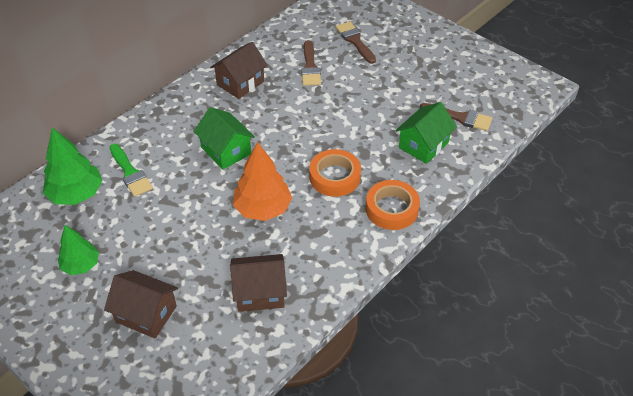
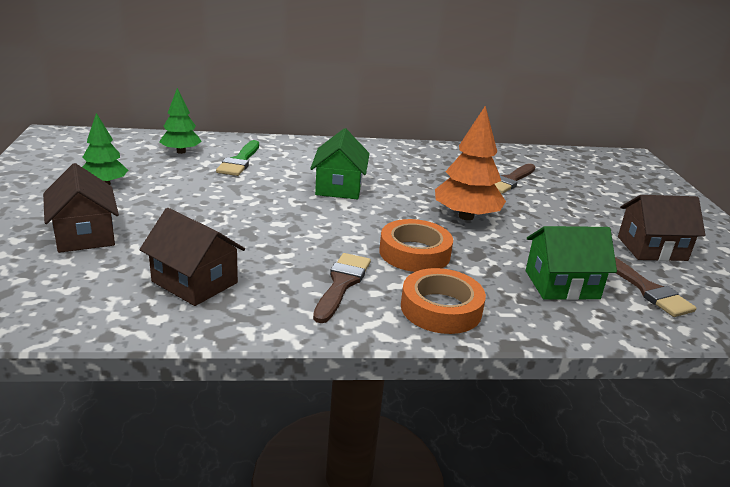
camera: 40 degrees right, 20 degrees down
(76, 194) = (181, 151): green tree -> green tree, size x0.65
(240, 83) = (423, 161): brown house -> brown house (652, 248)
(263, 208) = (305, 234): orange tree -> orange tree (466, 216)
(355, 41) = (587, 186): brown brush -> brown brush (342, 284)

